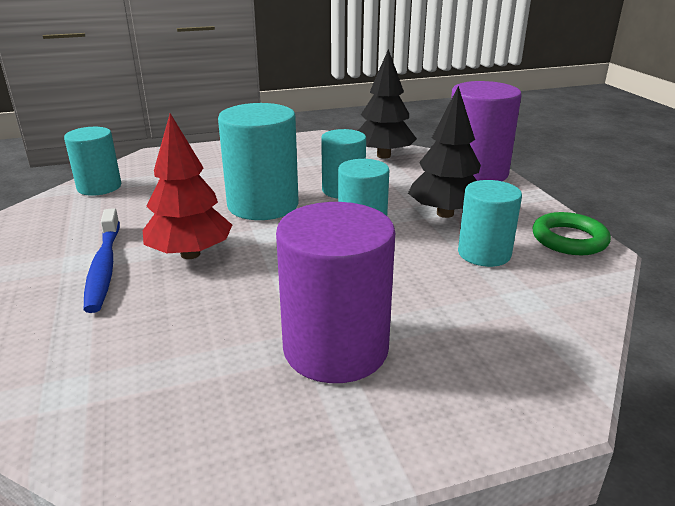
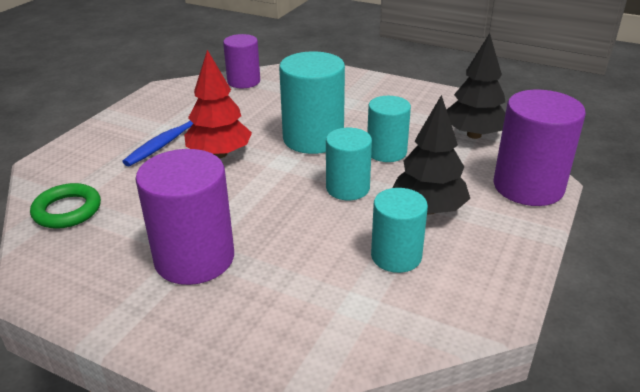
camera: 45 degrees right, 5 degrees up
(99, 187) = (243, 81): turquoise cylinder -> purple cylinder
(569, 239) = (491, 286): green ring -> green ring (67, 210)

